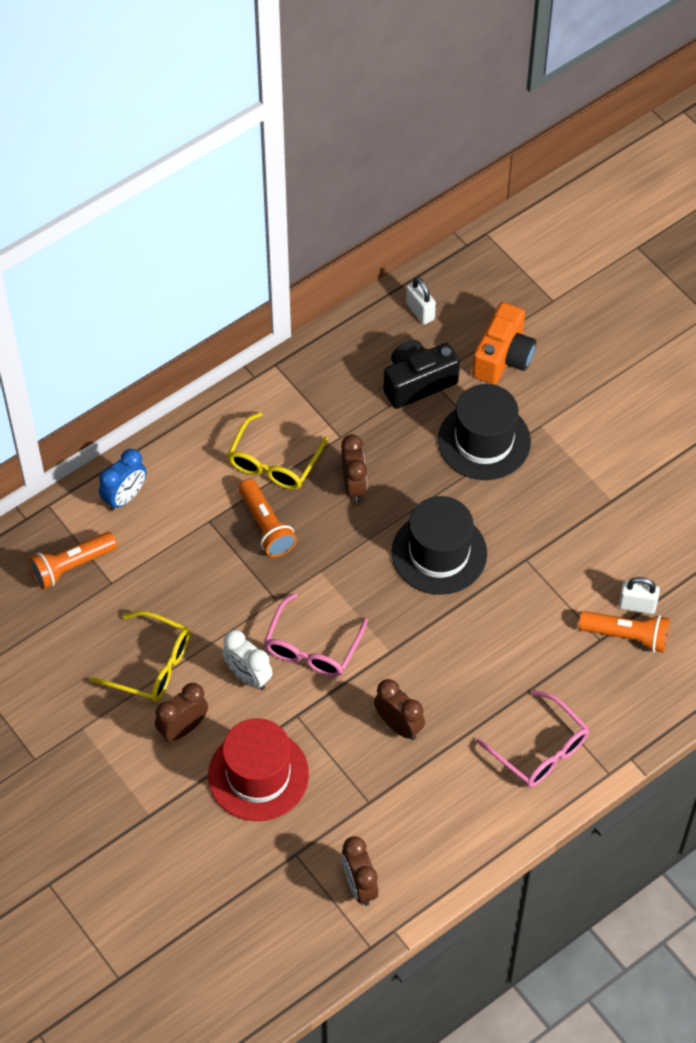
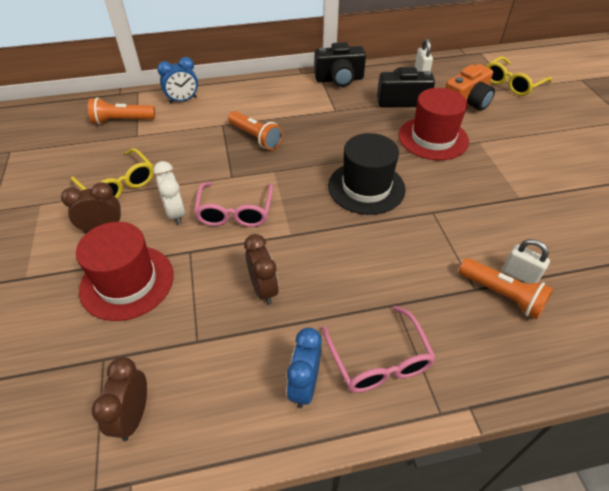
camera: 25 degrees right, 10 degrees down
(266, 526) = (256, 137): orange flashlight -> orange flashlight turned 45 degrees counterclockwise
(274, 462) = (284, 110): yellow glasses -> yellow glasses (512, 83)
(312, 647) = (235, 212): pink glasses -> pink glasses turned 45 degrees counterclockwise
(314, 371) = (339, 79): none -> black camera
(354, 486) = (328, 135): brown clock -> none
(484, 441) = (433, 138): black hat -> red hat
(487, 799) = (304, 386): none -> blue clock

